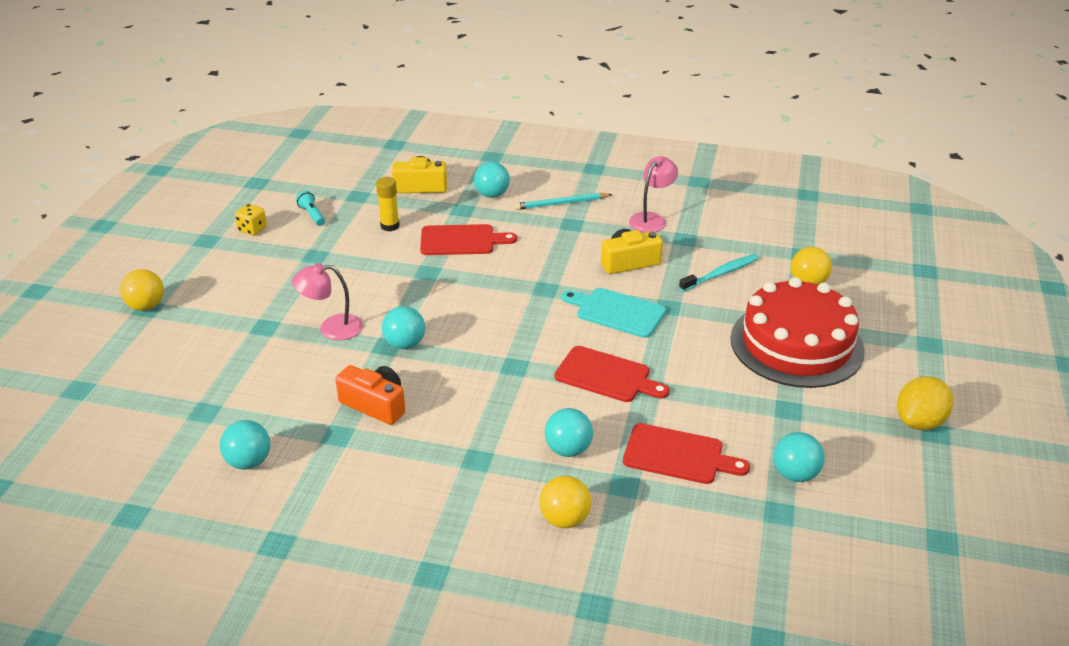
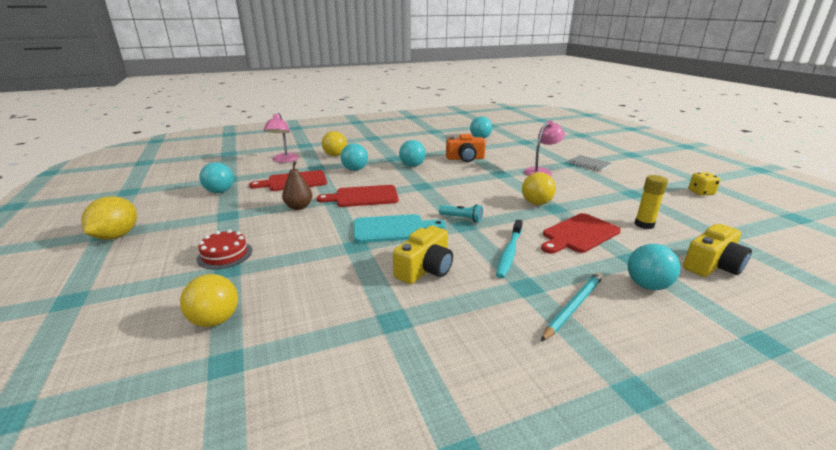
camera: 145 degrees right, 10 degrees down
(146, 306) = (634, 154): yellow ball -> yellow ball (536, 203)
(246, 315) = (589, 164): none -> grey notebook
(312, 215) = (702, 212): turquoise flashlight -> turquoise flashlight (462, 218)
(405, 344) = (494, 177): turquoise ball -> turquoise ball (412, 166)
(651, 219) = (457, 332): pink lamp -> pink lamp (284, 160)
(697, 389) = (299, 207): none -> brown pear
(720, 274) = (325, 292): turquoise toothbrush -> turquoise toothbrush (509, 253)
(796, 344) = (225, 255): red cake -> red cake, size x0.42

